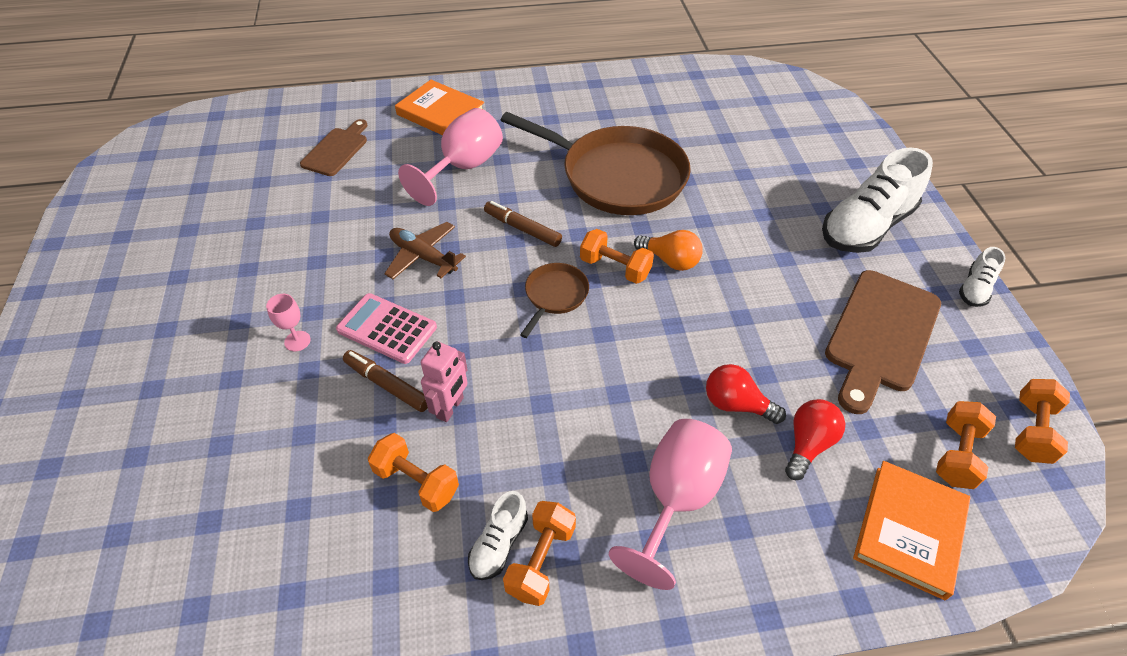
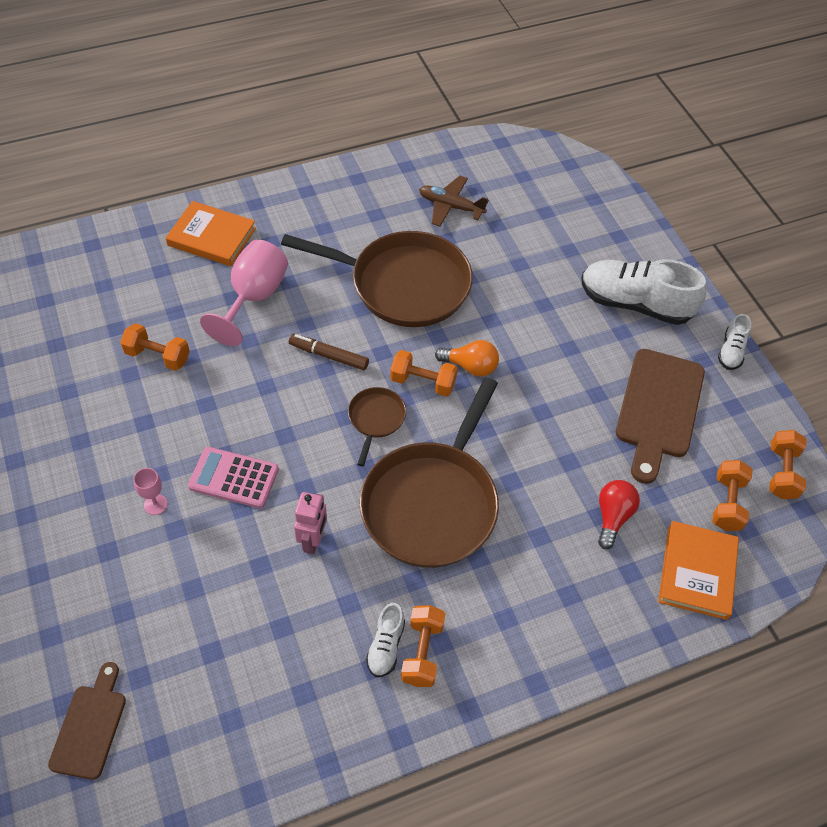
camera: 15 degrees left, 5 degrees up
(336, 150) = (120, 296): brown cutting board -> brown cutting board (90, 726)
(387, 385) = (251, 530): brown marker -> none
(416, 481) = (304, 609): orange dumbbell -> orange dumbbell (158, 356)
(423, 257) = (244, 400): brown plane -> brown plane (450, 206)
(595, 392) = (432, 504): none -> brown pan
(676, 499) = (517, 583): pink goblet -> none
(736, 404) = (550, 493): red light bulb -> none
(866, 227) = (635, 304): white shoe -> white shoe turned 75 degrees clockwise

